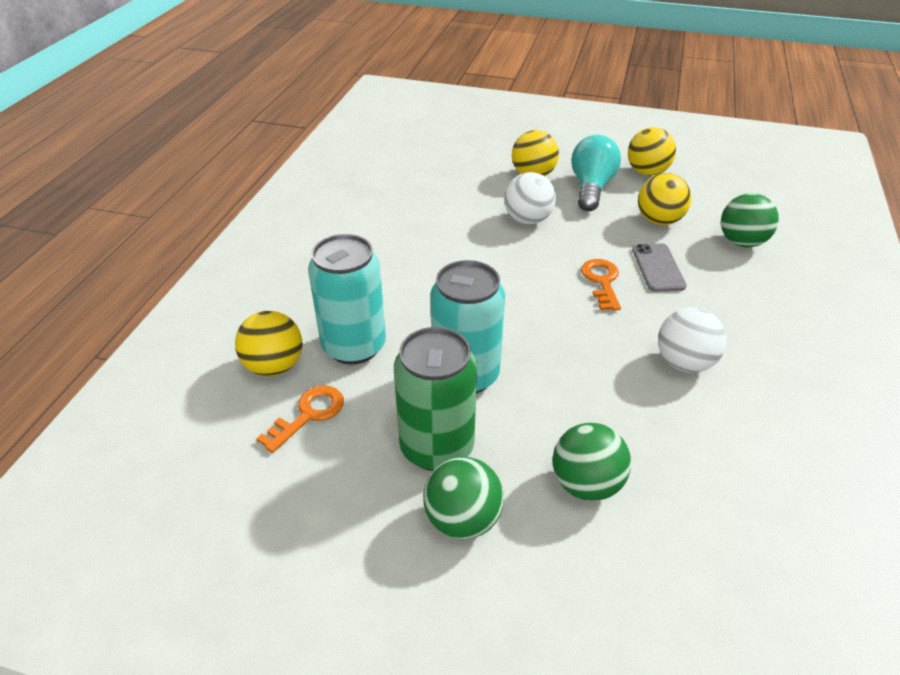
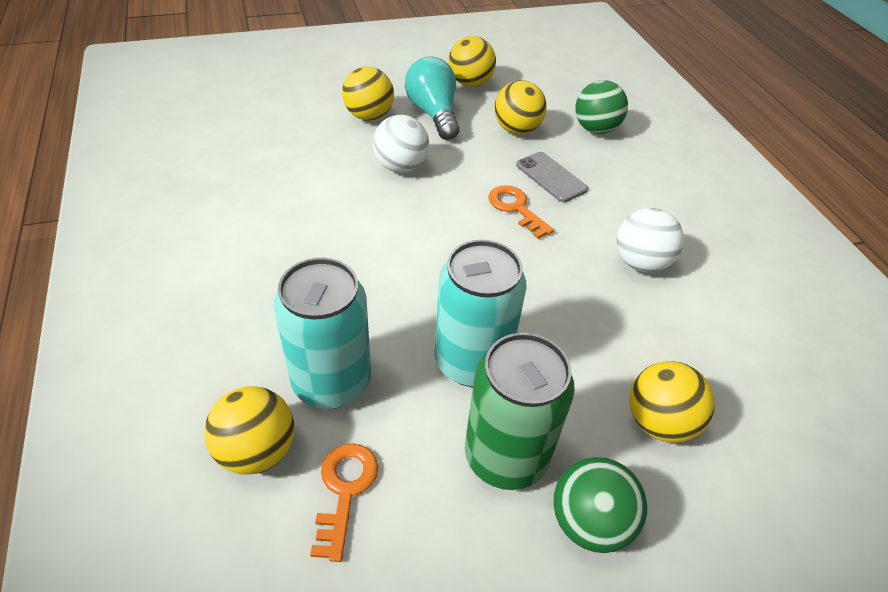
camera: 35 degrees left, 5 degrees up
(586, 484) = (659, 422): green ball -> yellow ball

